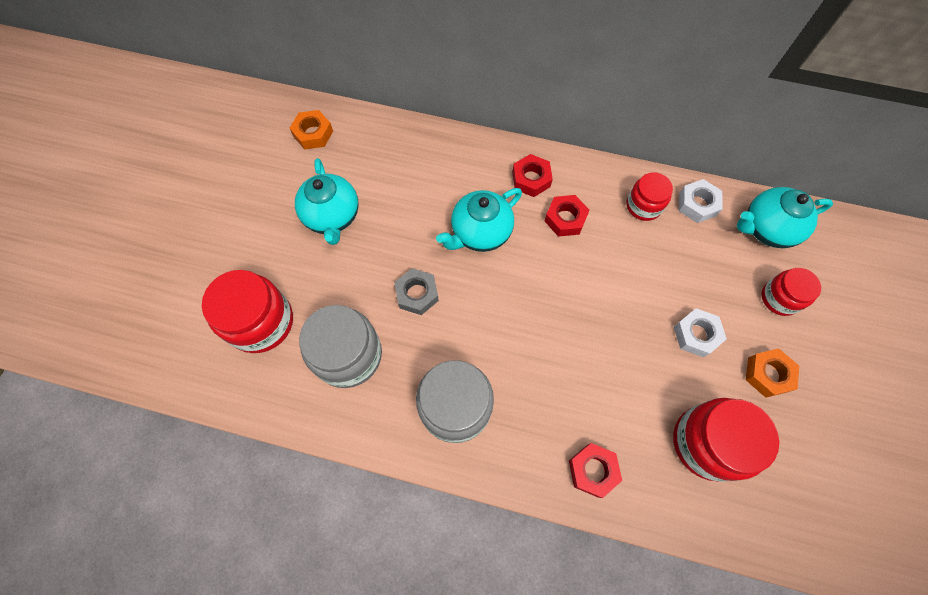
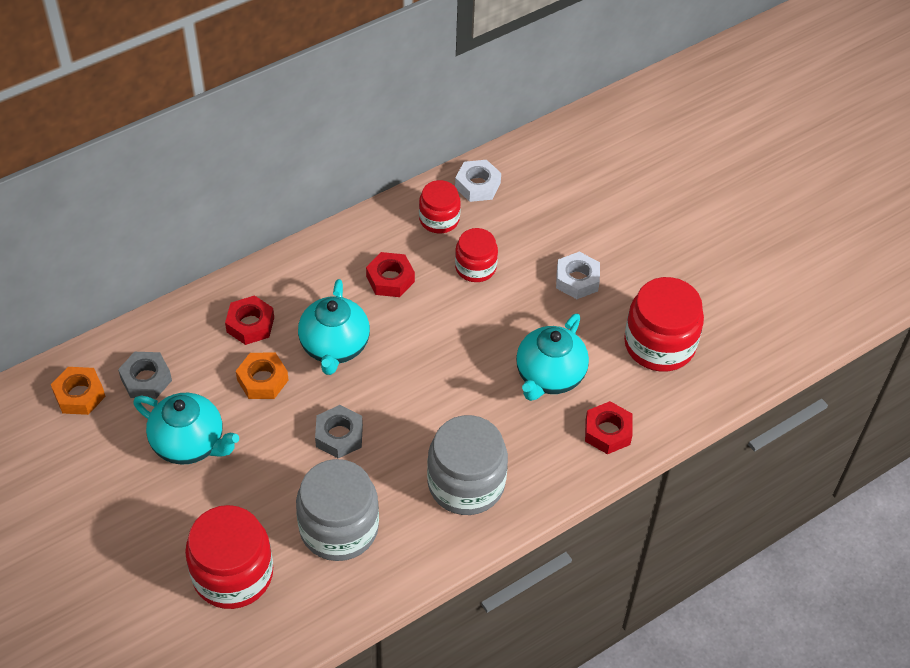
camera: 50 degrees left, 15 degrees down
(355, 156) = (146, 379): none -> grey nut
(531, 179) = (326, 271): red nut -> red nut (250, 324)
(766, 229) = (545, 163): turquoise teapot -> turquoise teapot (549, 377)
(767, 374) = (650, 265): orange nut -> orange nut (262, 380)
(779, 298) = (605, 206): red jar -> red jar (475, 267)

